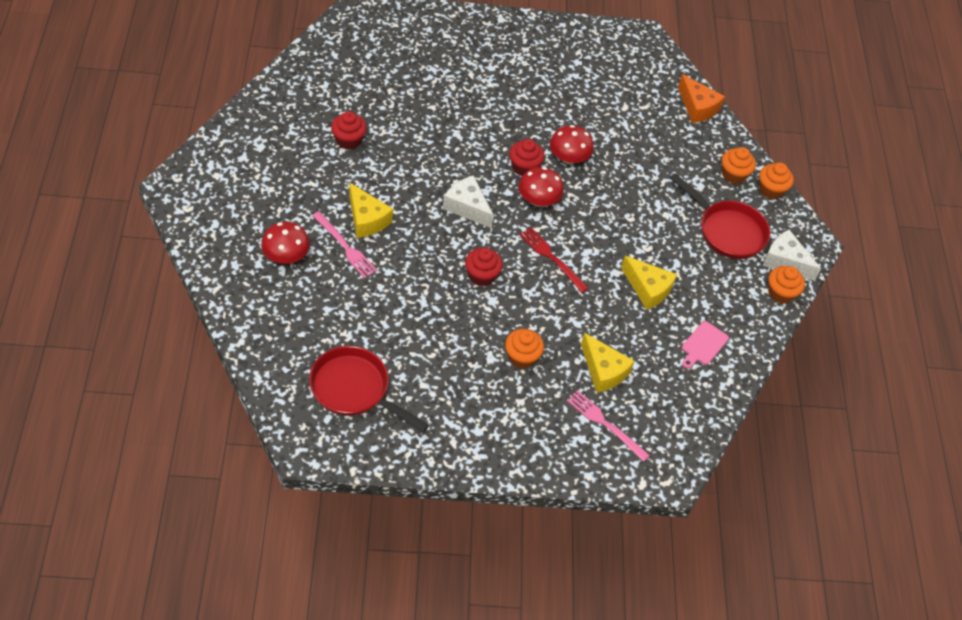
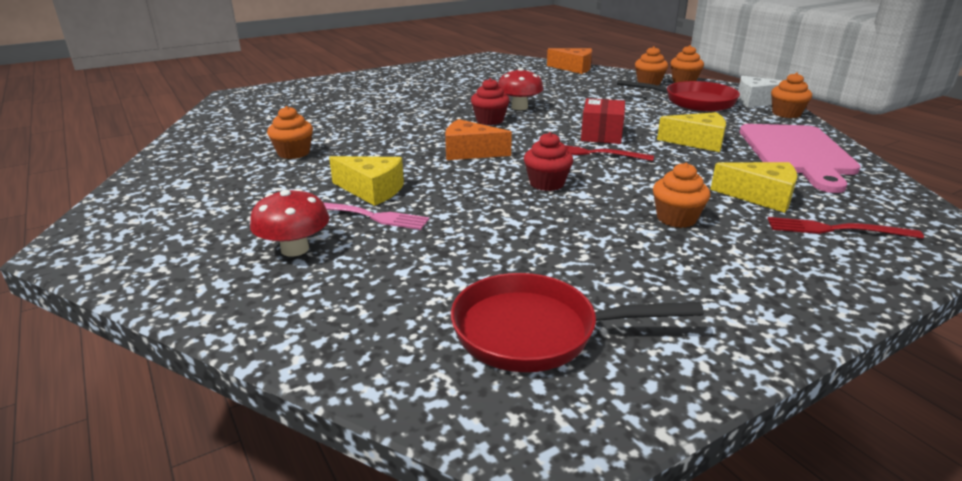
camera: 25 degrees left, 25 degrees down
(348, 140) = (293, 153): red cupcake -> orange cupcake
(467, 207) = (470, 152): white cheese -> orange cheese
(538, 200) = (528, 130): red mushroom -> none
(587, 237) = (601, 135): none -> red box
(605, 424) = (837, 229): pink fork -> red fork
(703, 345) = (797, 153): pink cutting board -> pink cutting board, size x2.28

